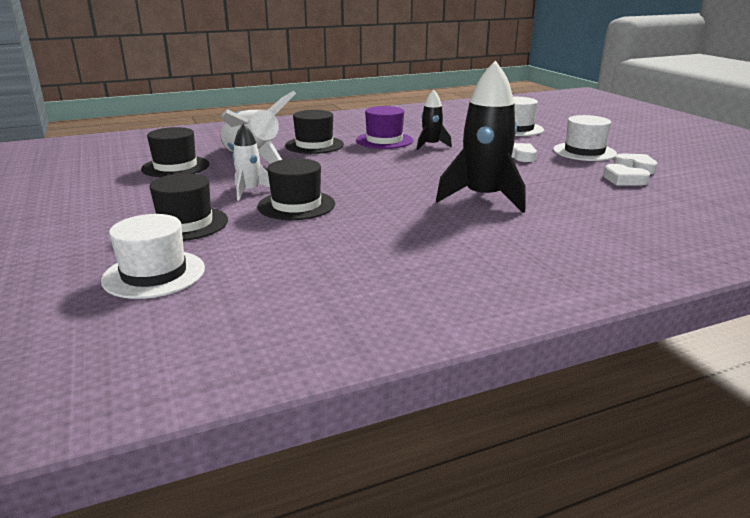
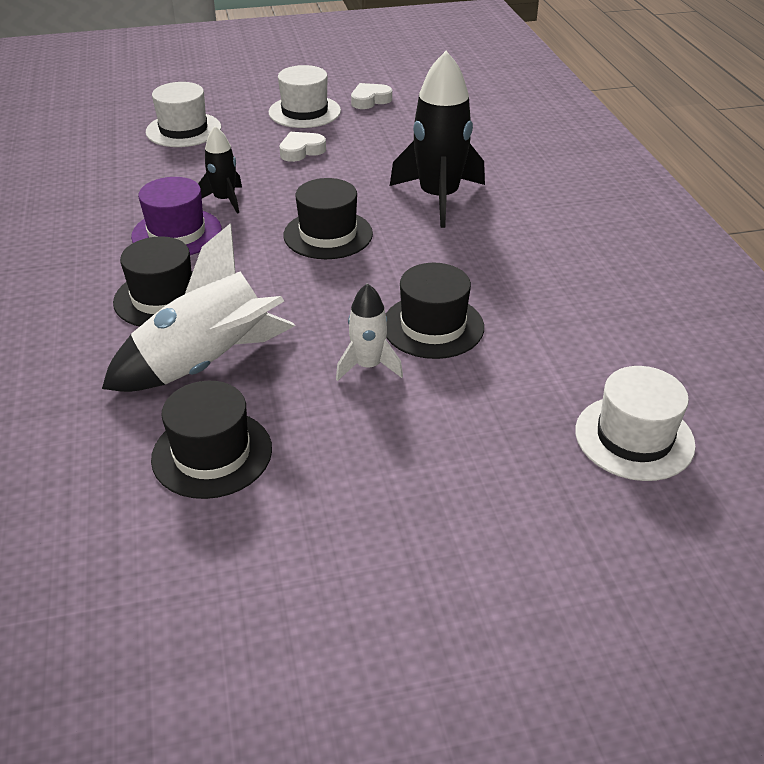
camera: 80 degrees left, 15 degrees up
(185, 224) = (483, 422): black hat -> black hat (328, 234)
(624, 180) = (405, 115): white heart -> none

